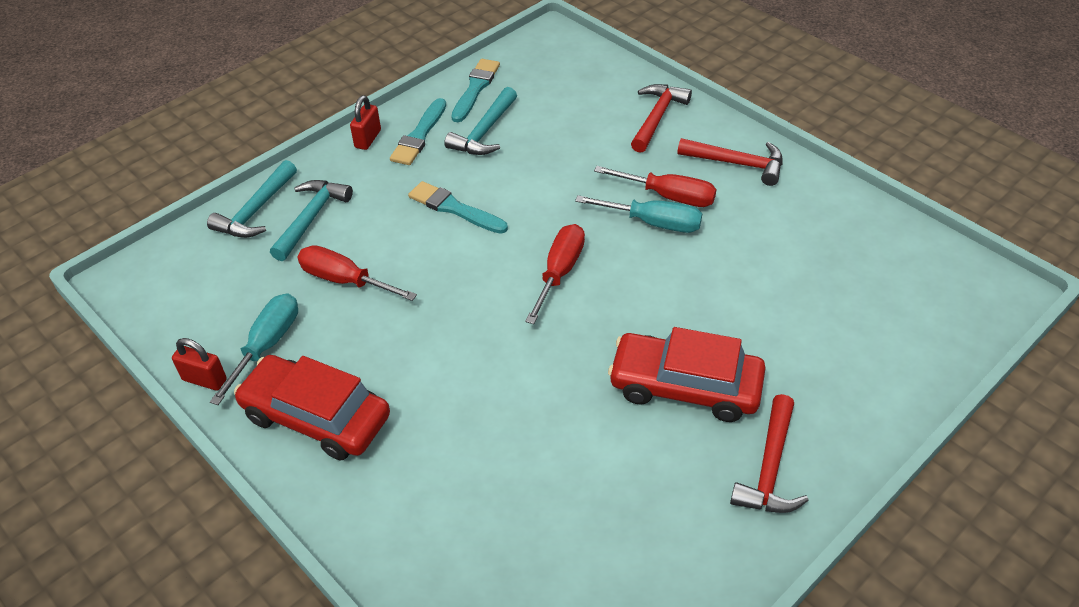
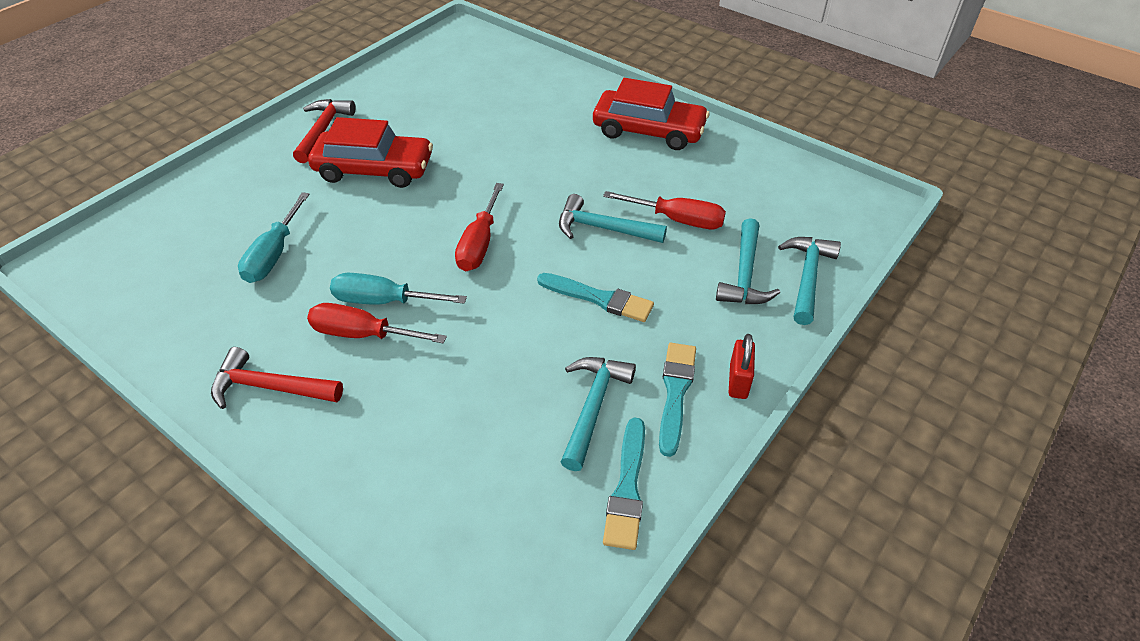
camera: 170 degrees right, 0 degrees up
(204, 380) = (746, 144): red padlock -> none
(267, 345) = (714, 168): turquoise screwdriver -> turquoise screwdriver (274, 254)
(426, 278) = (603, 228): none -> turquoise hammer
(657, 118) = (361, 455): red hammer -> none

